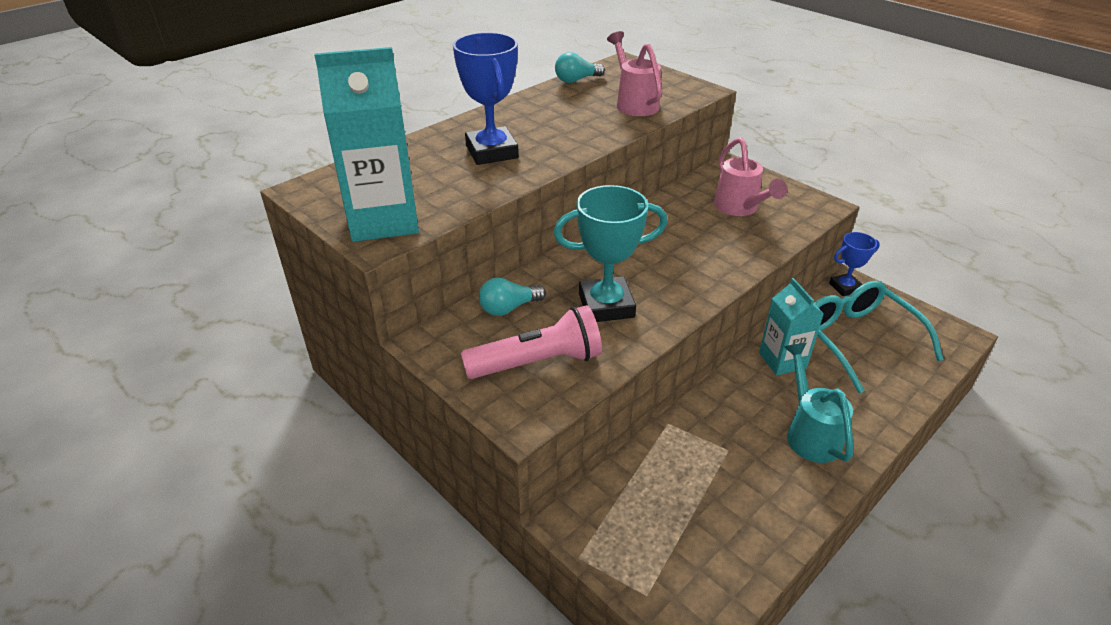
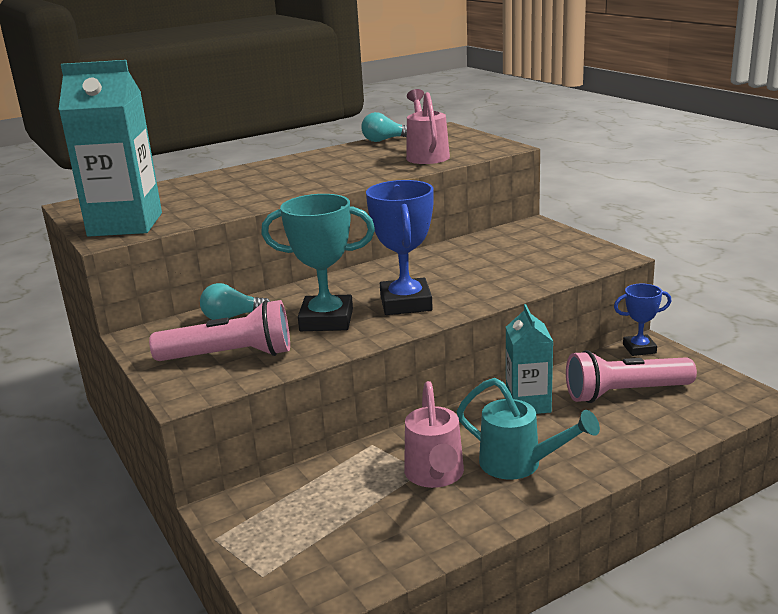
camera: 15 degrees right, 15 degrees down
(492, 152) = (260, 185): blue trophy -> blue trophy (406, 303)
(740, 209) = (519, 256): pink watering can -> pink watering can (435, 476)
(809, 432) = (520, 465): turquoise watering can -> turquoise watering can turned 120 degrees clockwise
(857, 340) = (625, 393): turquoise glasses -> pink flashlight

